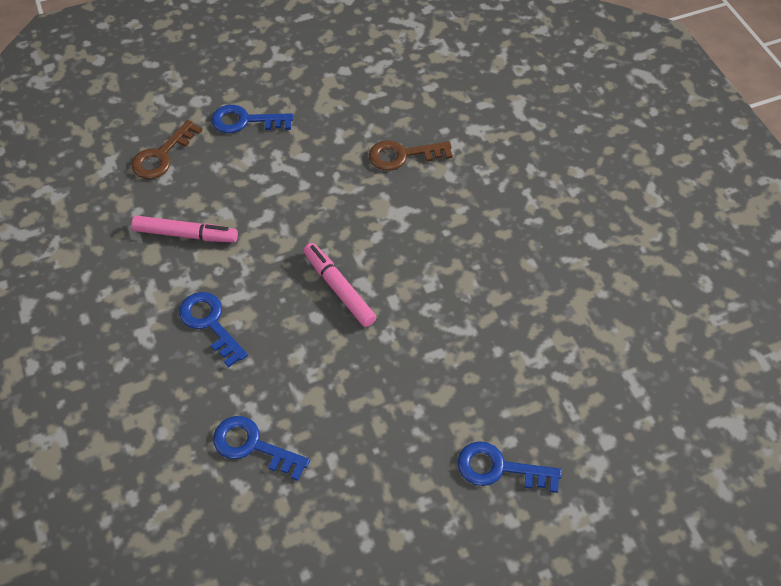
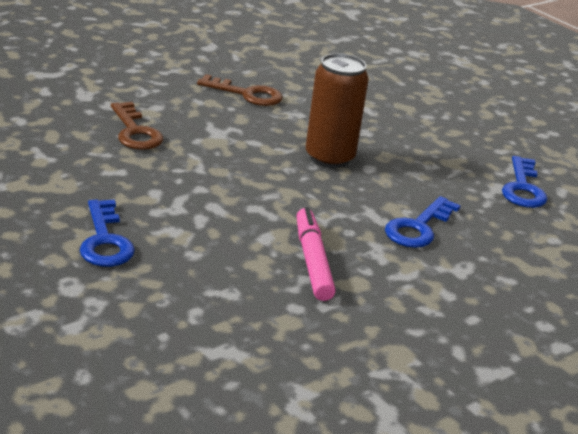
camera: 110 degrees left, 25 degrees down
(162, 155) = (190, 302): brown key -> brown key (247, 94)
(339, 288) = (329, 157): pink marker -> brown can
(499, 468) = (449, 85): blue key -> none

